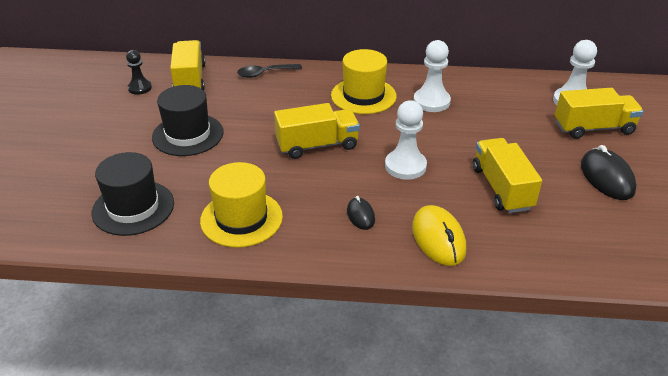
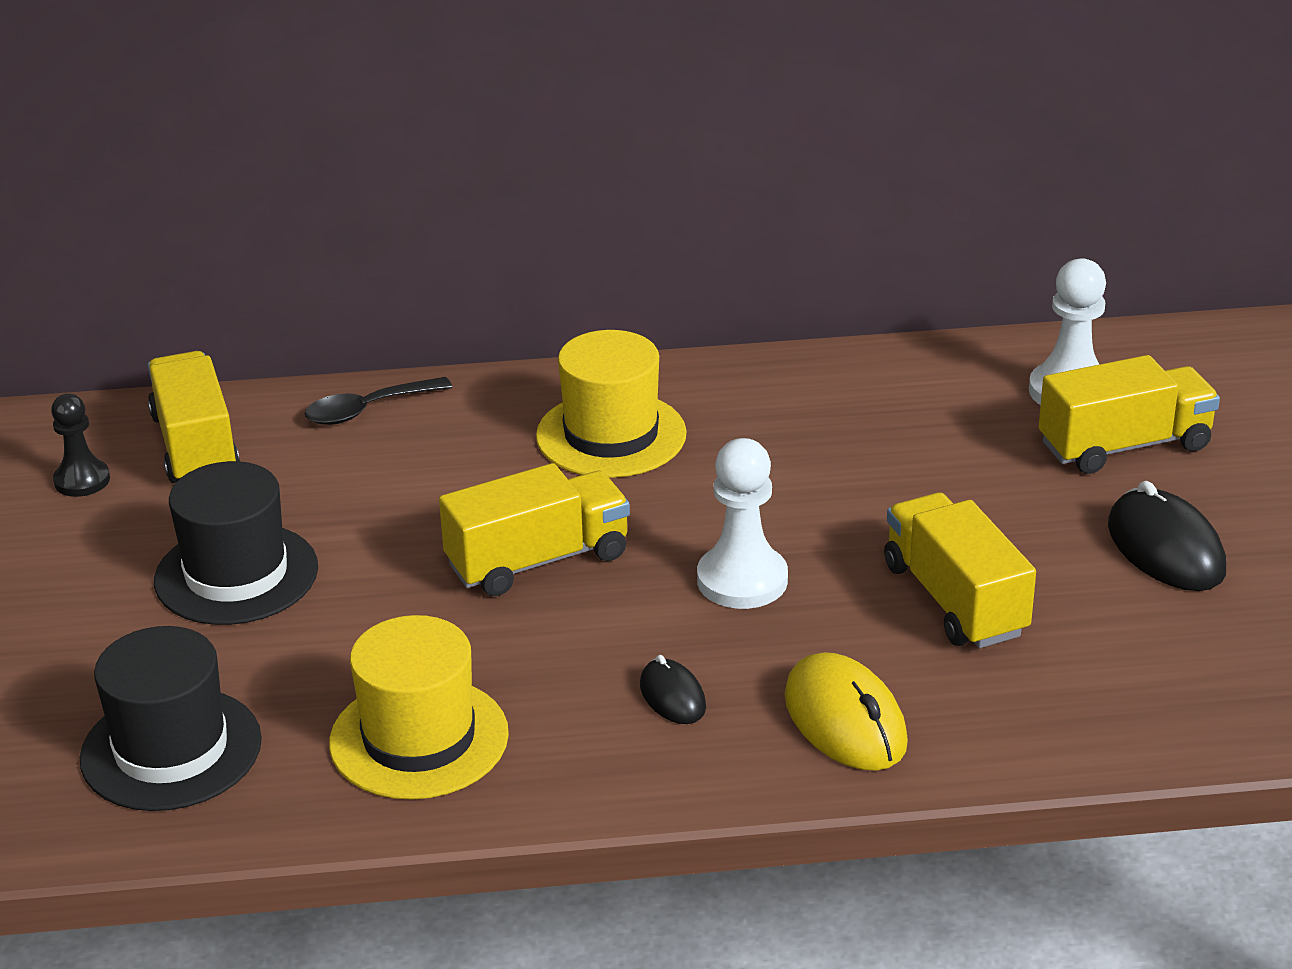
camera: 10 degrees left, 5 degrees down
(431, 101) = (766, 430): white pawn -> none

